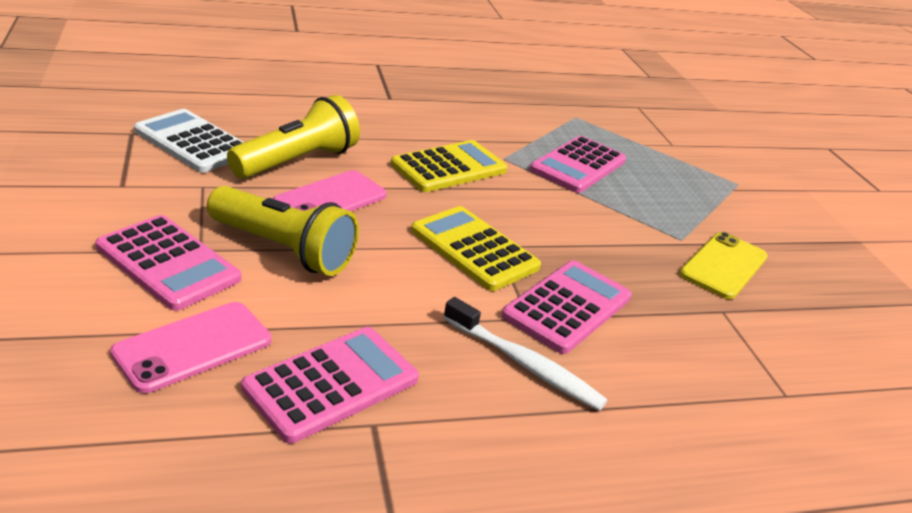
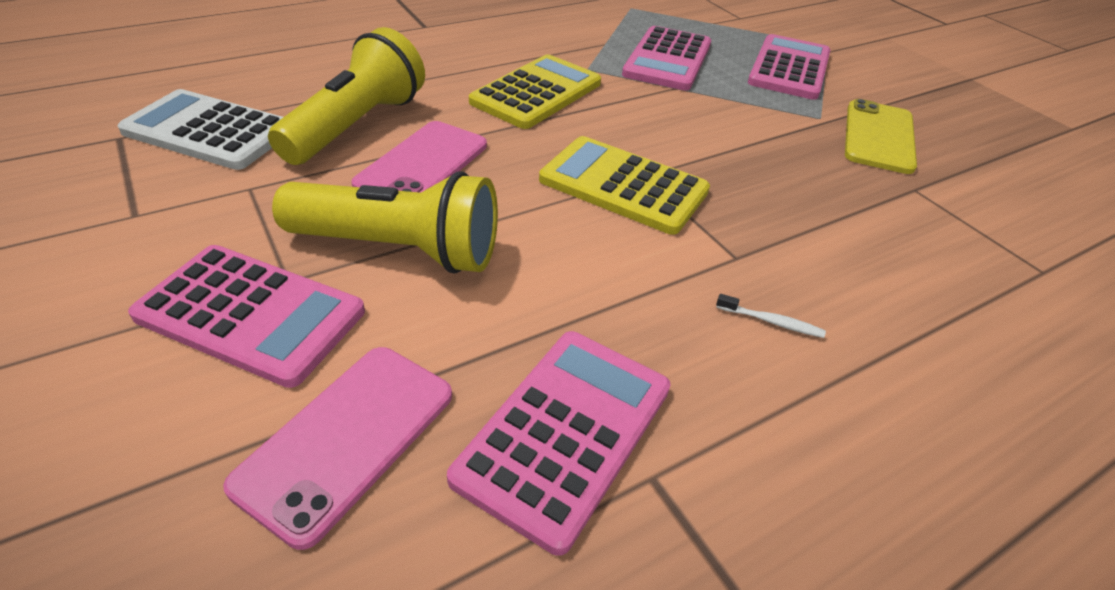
camera: 15 degrees left, 10 degrees up
(525, 364) = (771, 322): white toothbrush -> white toothbrush, size x0.44
(567, 307) = (767, 231): pink calculator -> pink calculator (789, 68)

